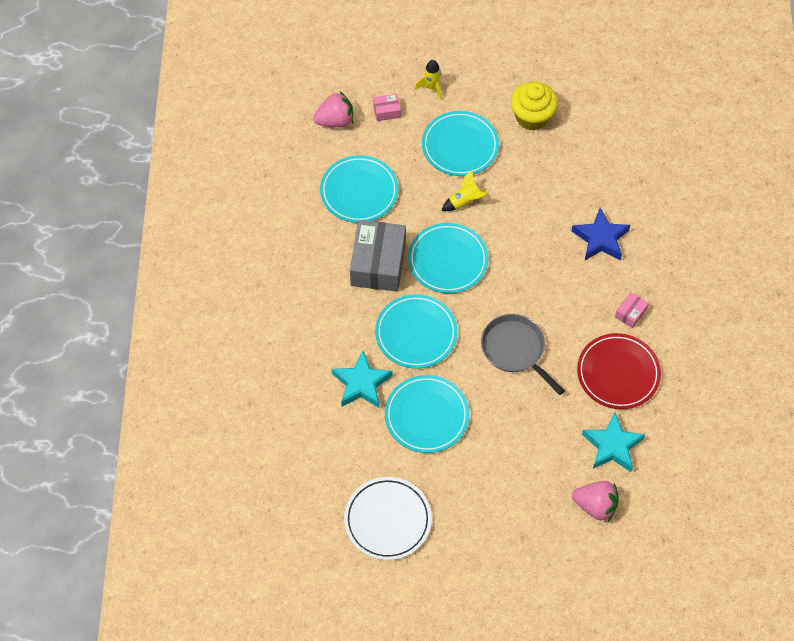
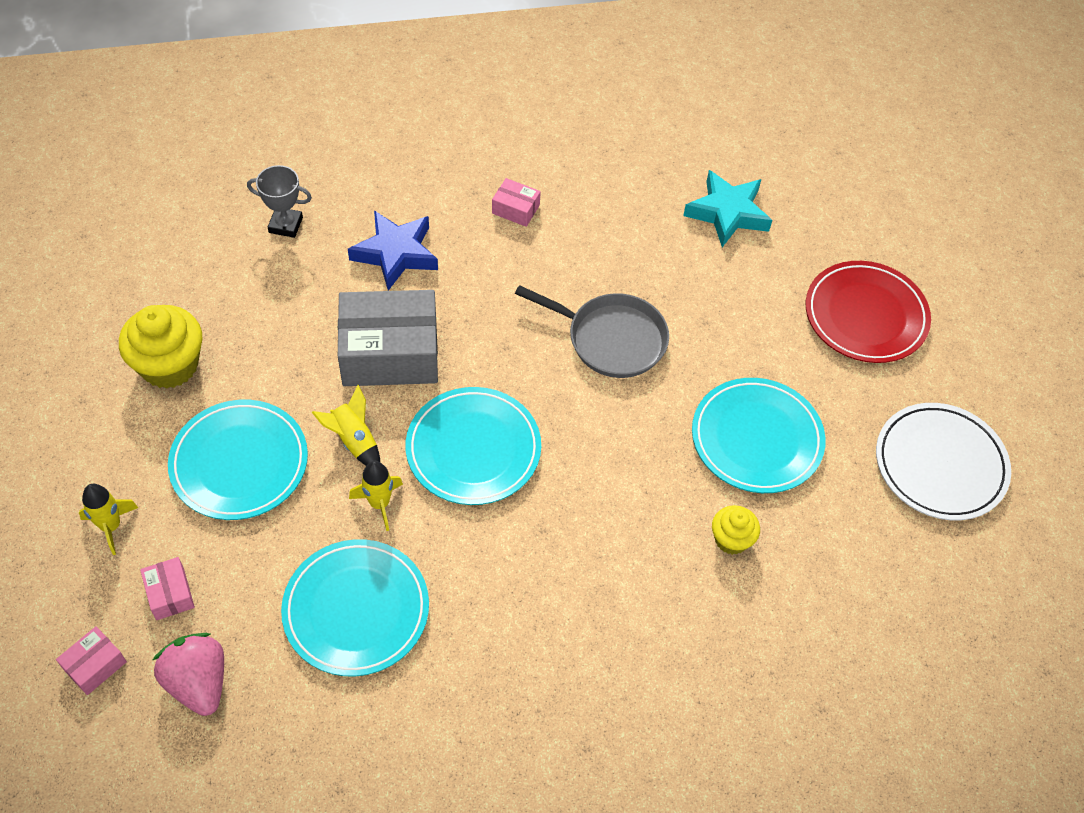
camera: 105 degrees left, 5 degrees down
(354, 79) = (95, 665): none -> pink box
(361, 384) = (731, 539): turquoise star -> yellow cupcake
(378, 263) = (500, 552): grey box -> grey box (390, 353)
(416, 333) = (619, 475): turquoise plate -> none
(421, 209) = (379, 503): none -> yellow rocket
(515, 349) = (612, 339): grey pan -> grey pan turned 105 degrees counterclockwise
(595, 505) = (820, 224): pink strawberry -> none
(618, 373) = (615, 215): red plate -> red plate (865, 316)
(631, 181) = (285, 225): none -> grey trophy

